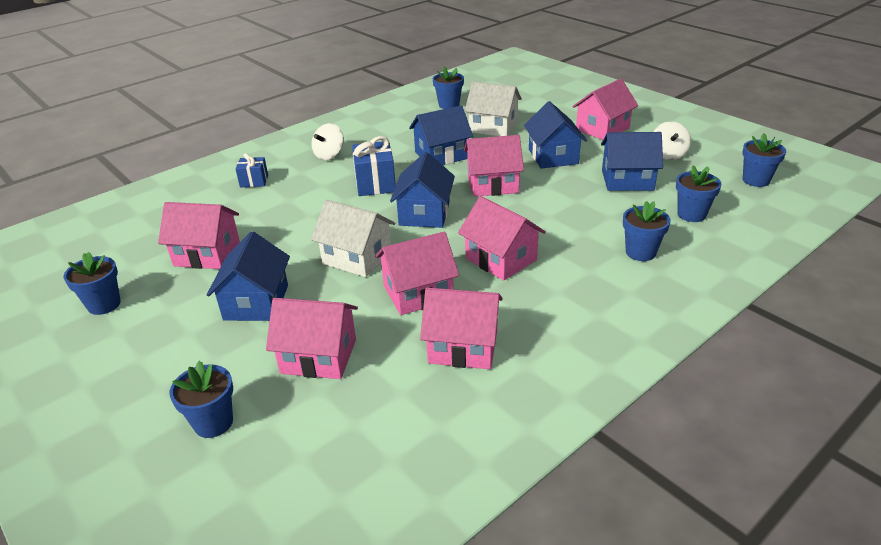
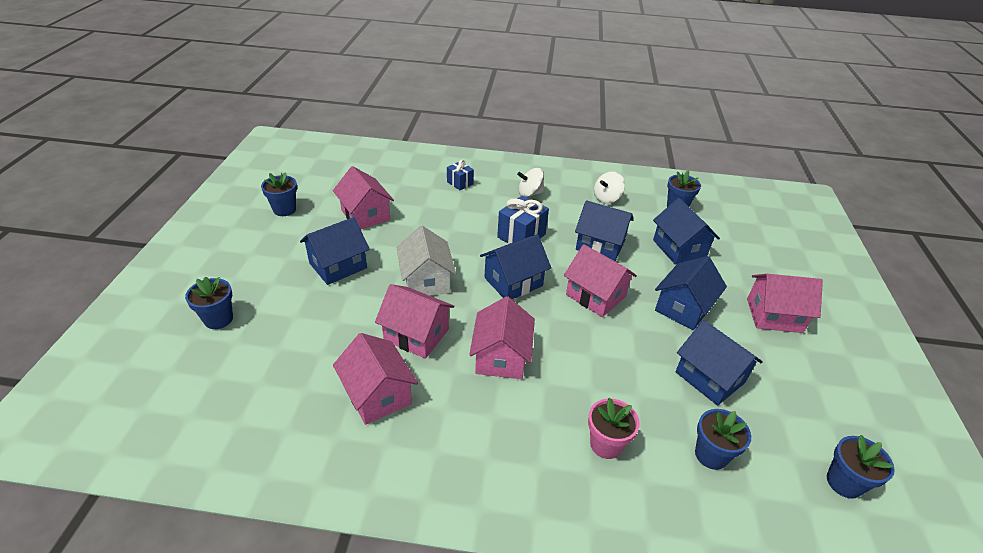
camera: 45 degrees right, 5 degrees up
(318, 356) = (309, 326): pink house -> none
(493, 127) = (679, 249): white house -> blue house
(640, 252) = (606, 444): blue flower pot -> pink flower pot
(668, 154) = (795, 385): white spinning top -> white spinning top (607, 198)

